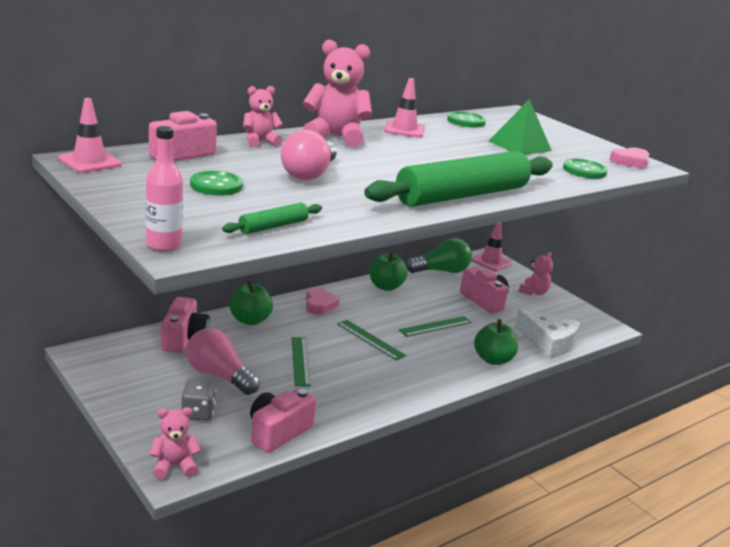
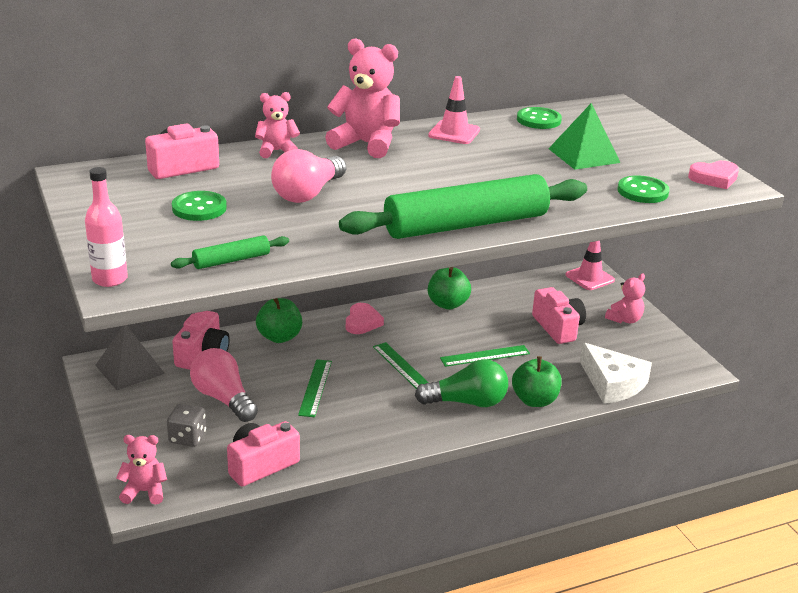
camera: 15 degrees right, 5 degrees up
(89, 162) = (85, 177): pink traffic cone -> none
(118, 355) = (130, 369): none -> grey pyramid
(441, 271) = (522, 287): green light bulb -> green light bulb (467, 402)

